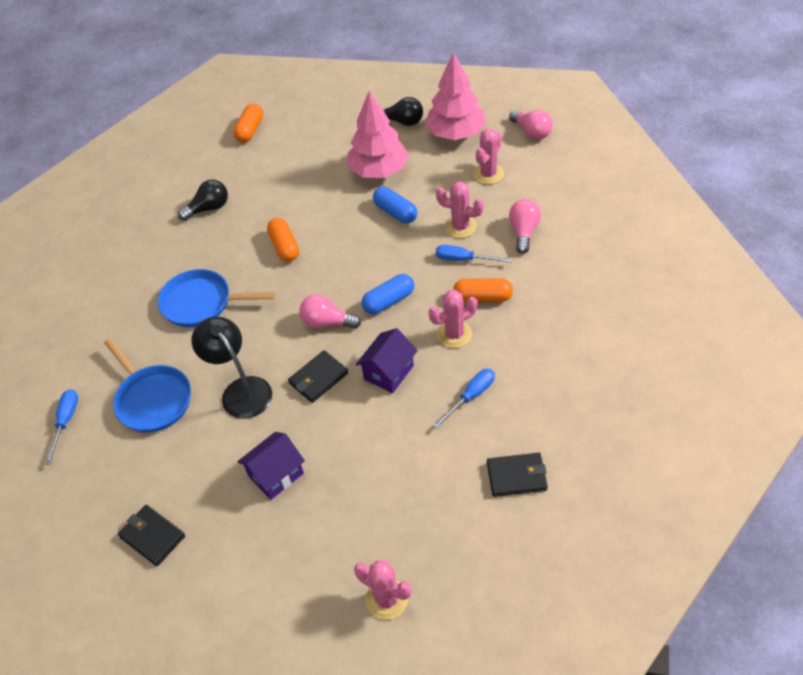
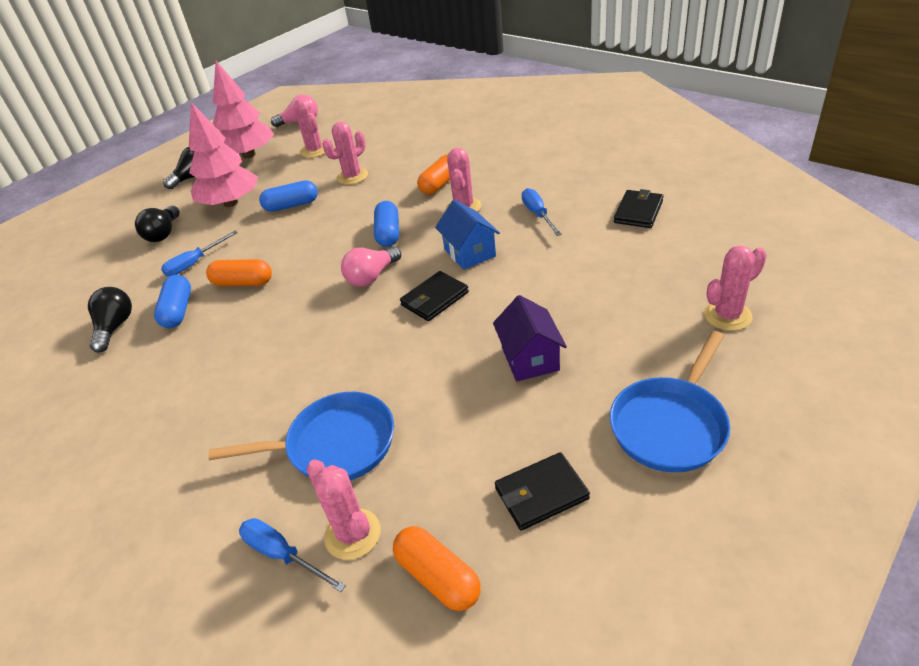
camera: 60 degrees left, 10 degrees down
(90, 448) = (352, 534): none -> pink cactus
(202, 303) = (241, 365): blue pan -> blue pan (670, 424)
(239, 230) = (178, 311): none -> blue capsule
(241, 390) = (395, 360): black lamp -> none
(250, 130) = (55, 270): orange capsule -> orange capsule (438, 577)
(318, 378) = (434, 299): black wallet -> black wallet turned 60 degrees clockwise
(319, 158) = (164, 233): none -> black light bulb
(389, 372) = (470, 253): purple house -> blue house
(464, 259) = (389, 183): blue screwdriver -> blue screwdriver (195, 263)
(524, 232) = (396, 149): pink light bulb -> none

